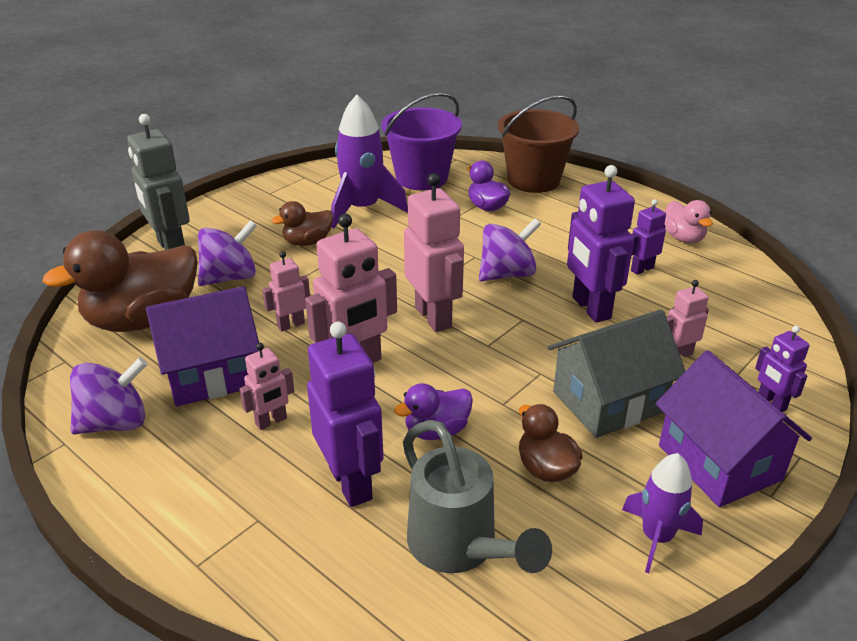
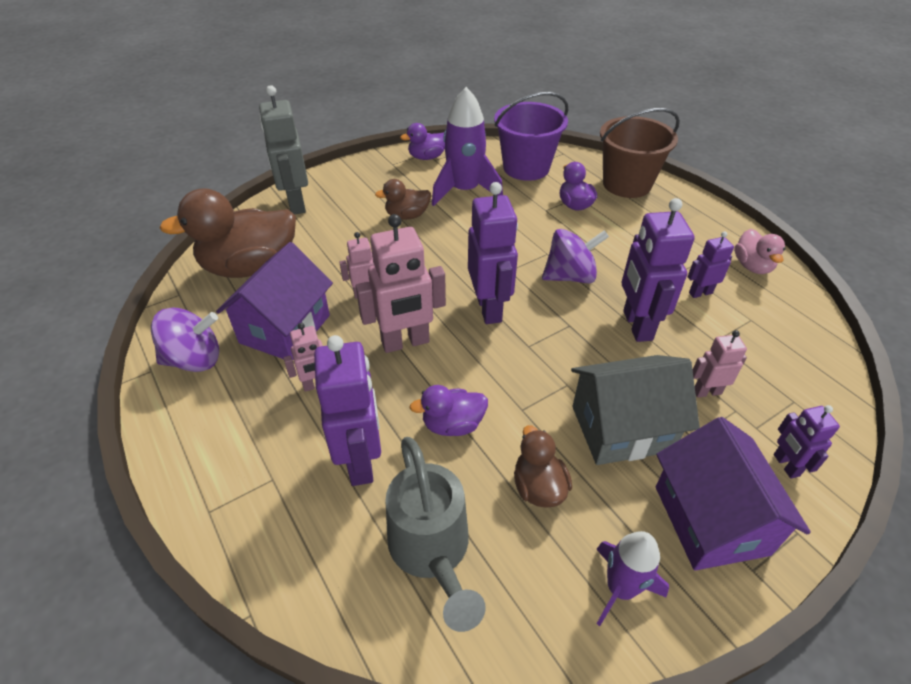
camera: 15 degrees right, 10 degrees up
(211, 374) = (285, 329): purple house -> purple house turned 60 degrees counterclockwise
(230, 277) = (332, 239): purple spinning top -> none
(307, 181) = (427, 157): none -> purple duck
(434, 317) = (489, 308): pink robot -> purple robot

